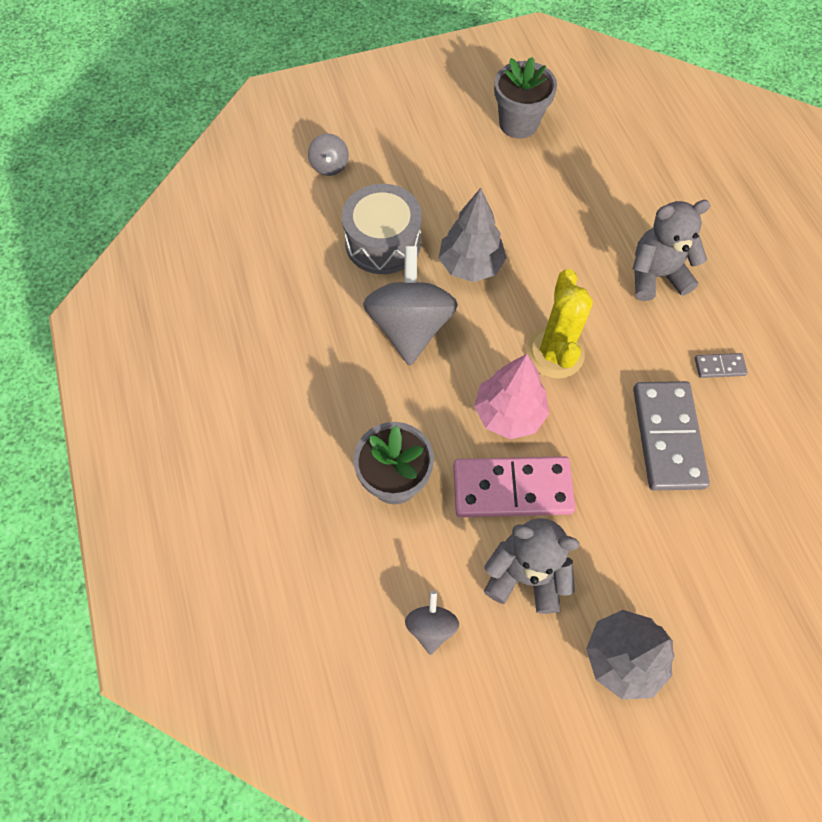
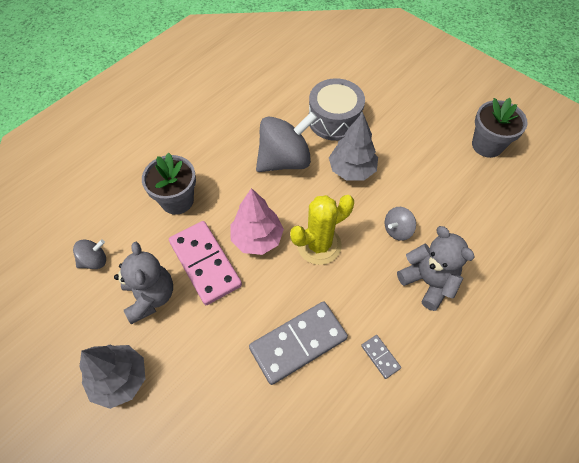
camera: 60 degrees right, 5 degrees down
(329, 166) = (368, 70): grey spinning top -> grey spinning top (397, 230)

